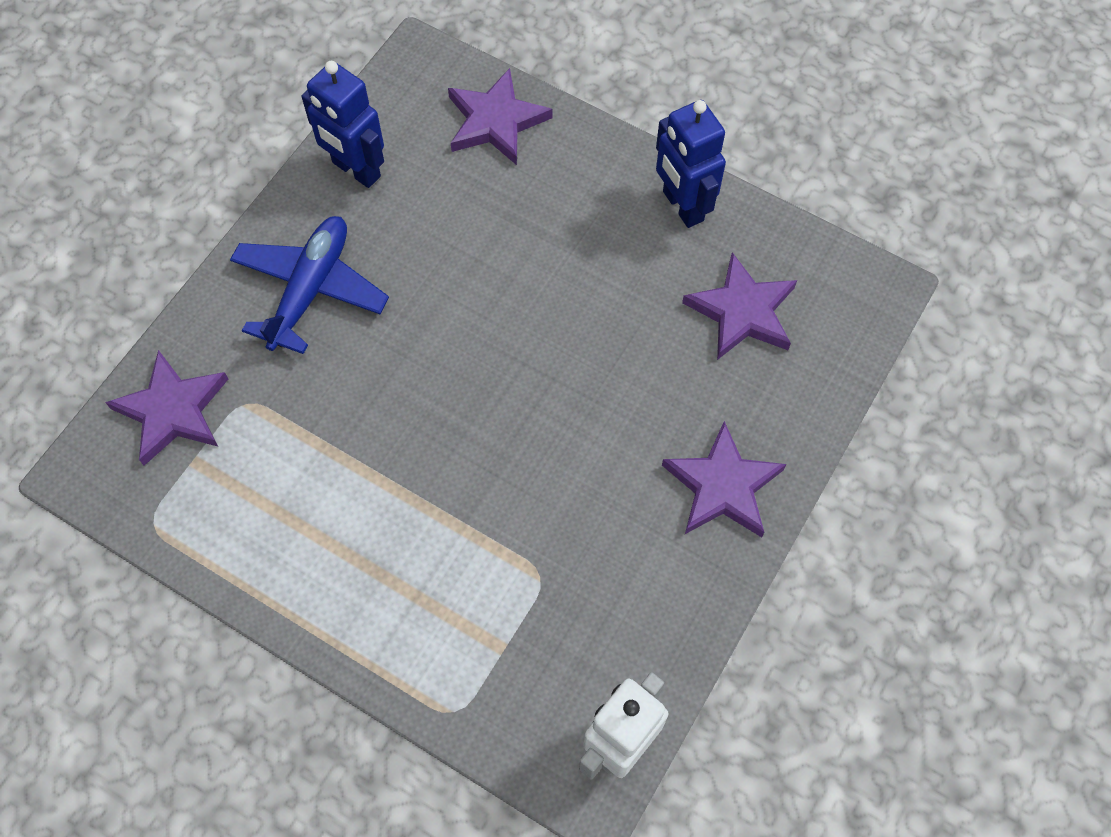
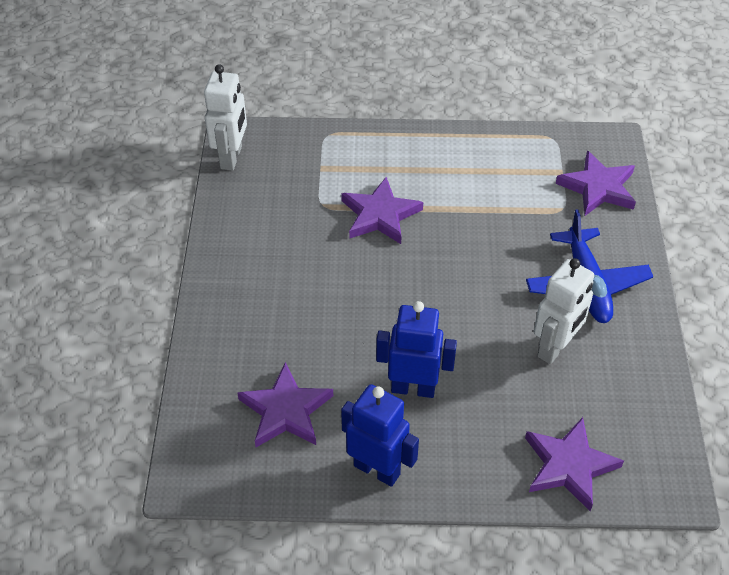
camera: 150 degrees right, 15 degrees down
(356, 170) = (634, 374): blue robot -> blue robot (413, 388)
(409, 236) = (555, 348): none -> white robot
(722, 486) = (240, 296): purple star -> purple star (380, 215)

